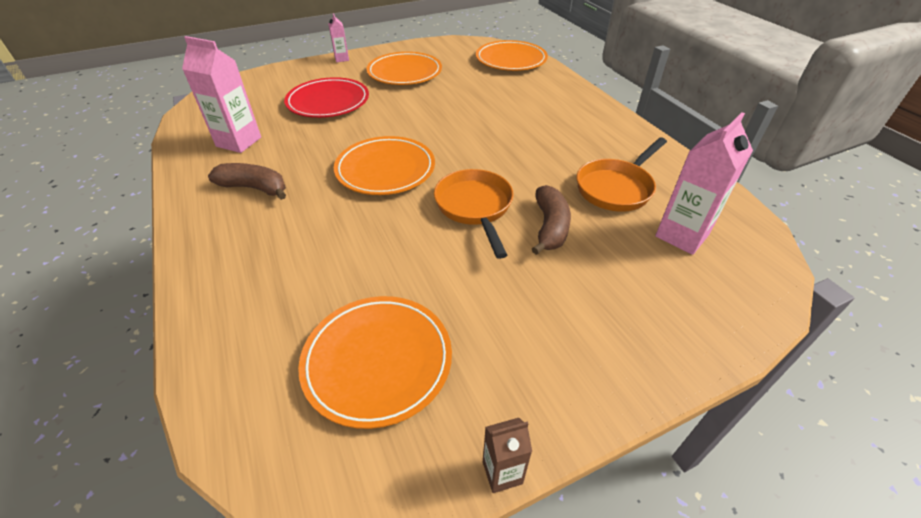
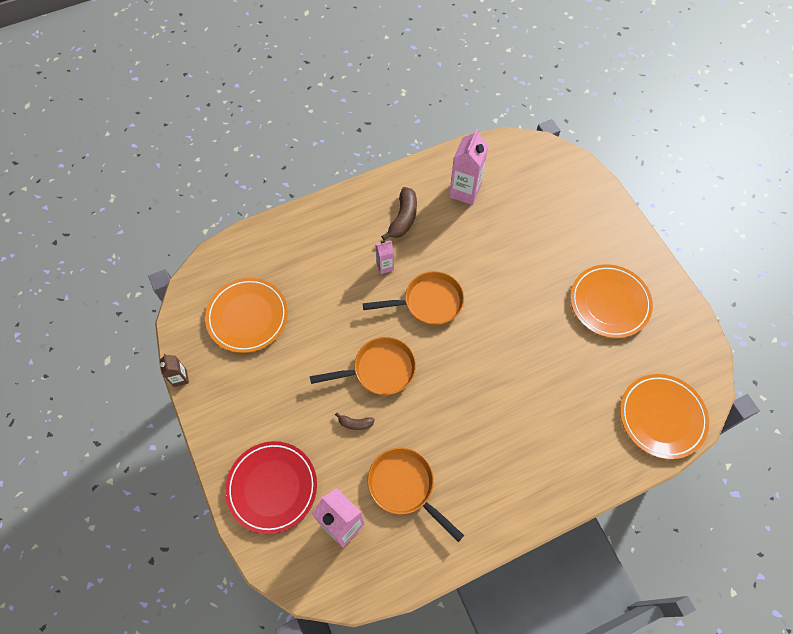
camera: 90 degrees right, 20 degrees up
(328, 102) = (537, 242): red plate -> red plate (272, 487)
(342, 59) = (635, 238): pink carton -> pink carton (385, 266)
(385, 170) = (428, 302): orange plate -> orange pan
(550, 227) = (355, 423): brown banana -> brown banana, size x0.54

